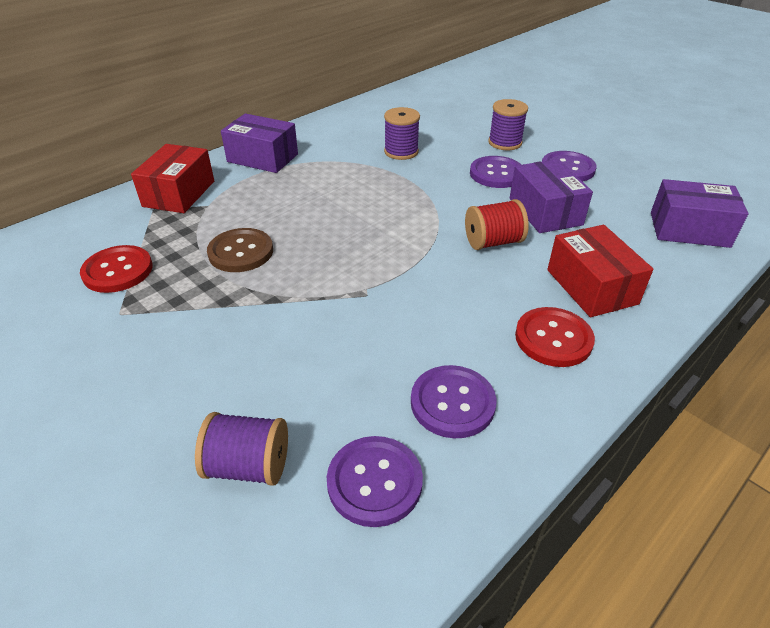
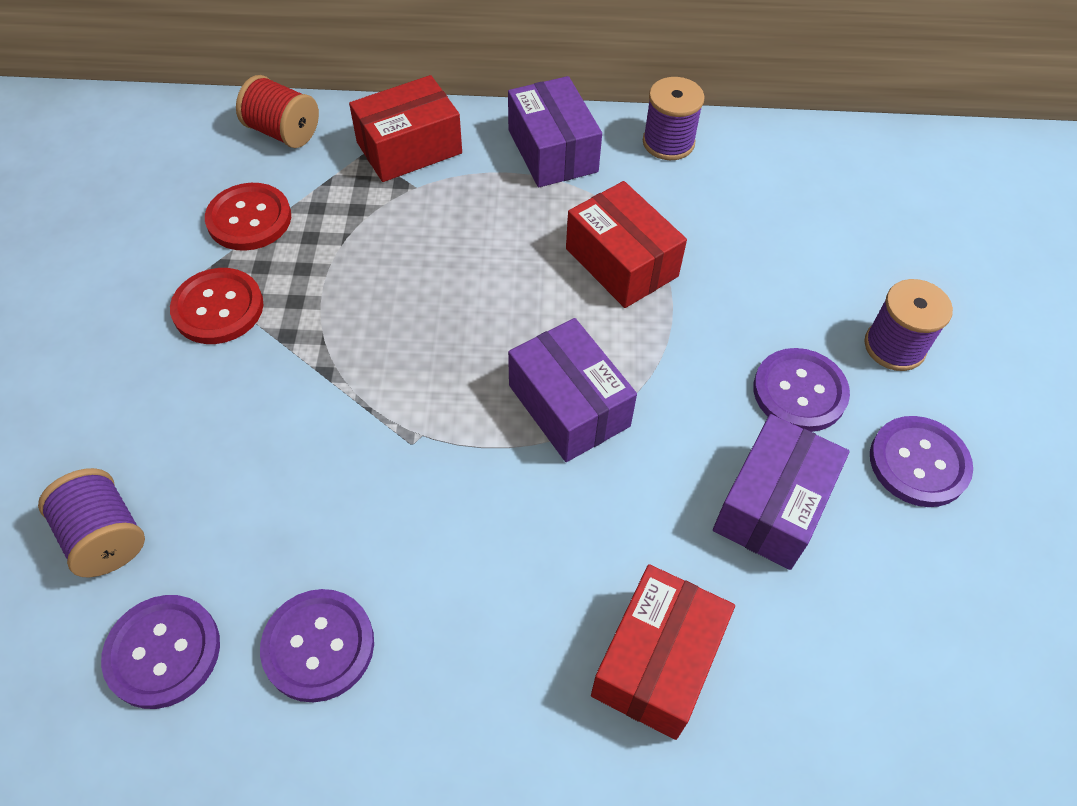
camera: 45 degrees right, 15 degrees up
(241, 252) = (370, 281): brown button -> none
(359, 176) = (621, 262): none -> red box
(401, 152) = (726, 258): purple spool -> purple spool (668, 142)
(493, 242) = (637, 493): red spool -> red spool (283, 132)
(553, 338) = (512, 679): red button -> red button (218, 308)
(689, 229) = (934, 712): purple box -> purple box (568, 406)

